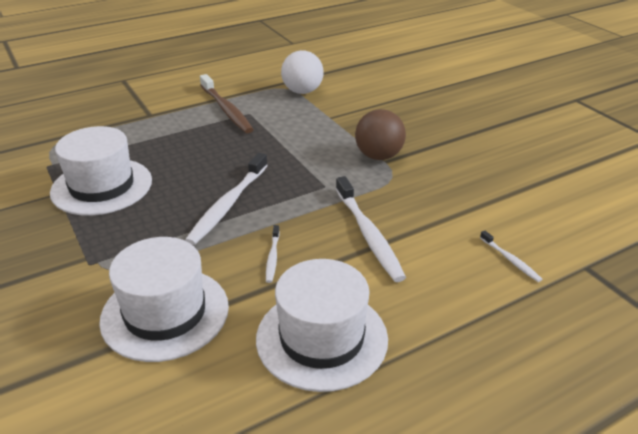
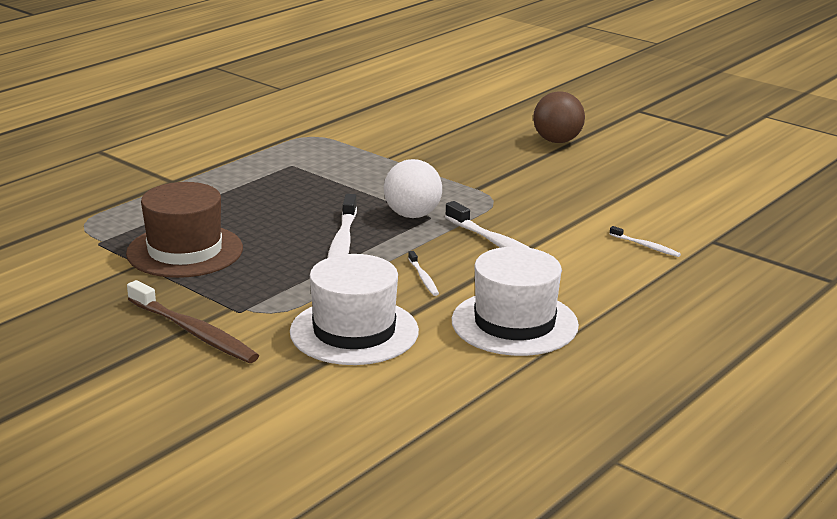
camera: 20 degrees left, 10 degrees down
(102, 186) = (185, 251): white hat -> brown hat
(226, 110) = (261, 165): brown toothbrush -> brown toothbrush (194, 332)
(302, 91) = (335, 137): white ball -> white ball (412, 215)
(378, 156) = (467, 185): brown ball -> brown ball (557, 141)

